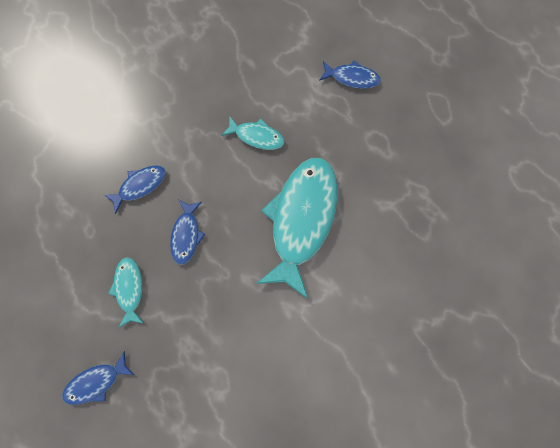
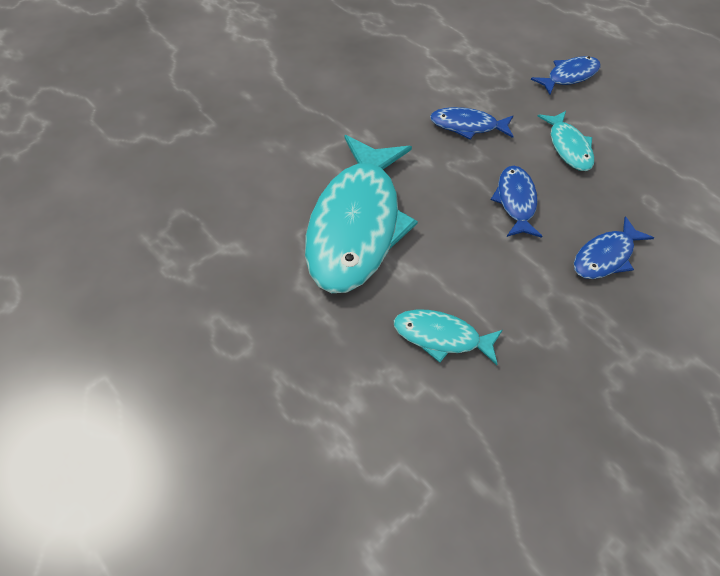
camera: 175 degrees right, 20 degrees down
(352, 78) = (268, 460): blue fish -> blue fish (467, 126)

